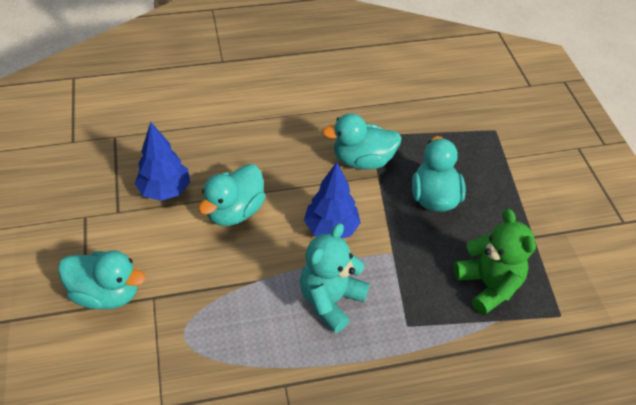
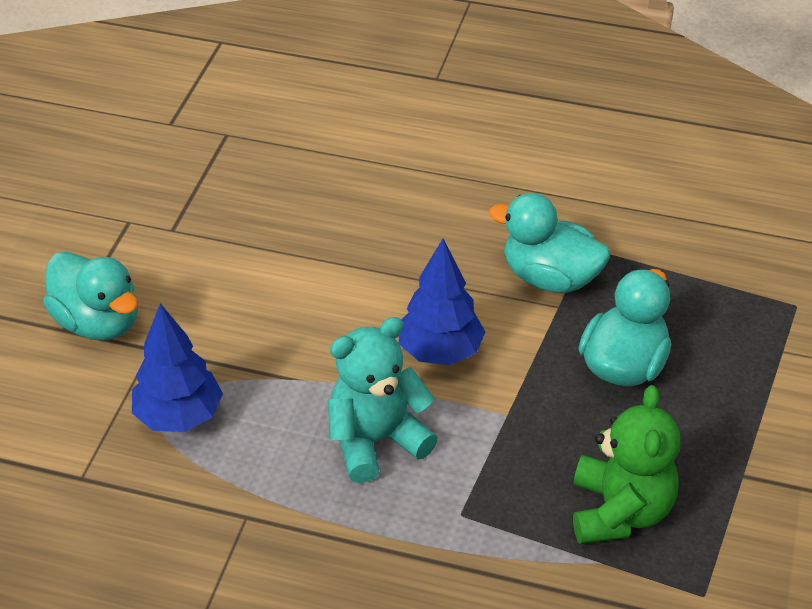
camera: 30 degrees right, 5 degrees down
(165, 190) = (248, 224): blue tree -> blue tree (179, 416)
(234, 211) = (322, 282): turquoise duck -> none

